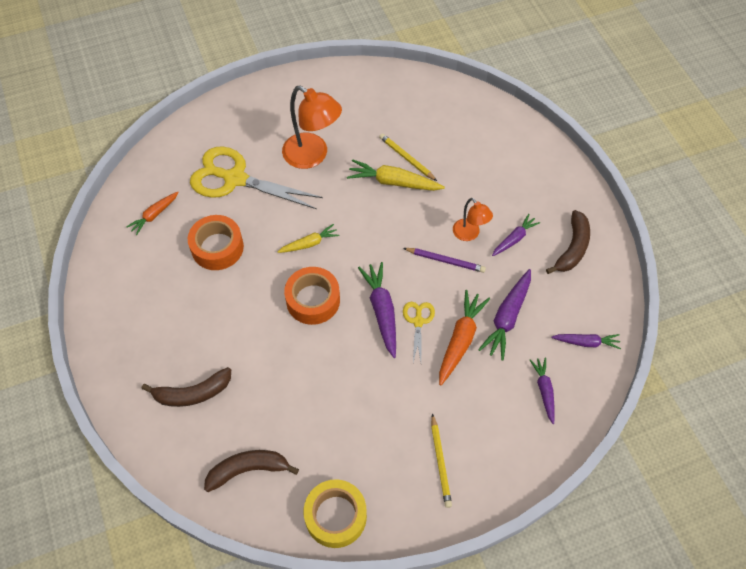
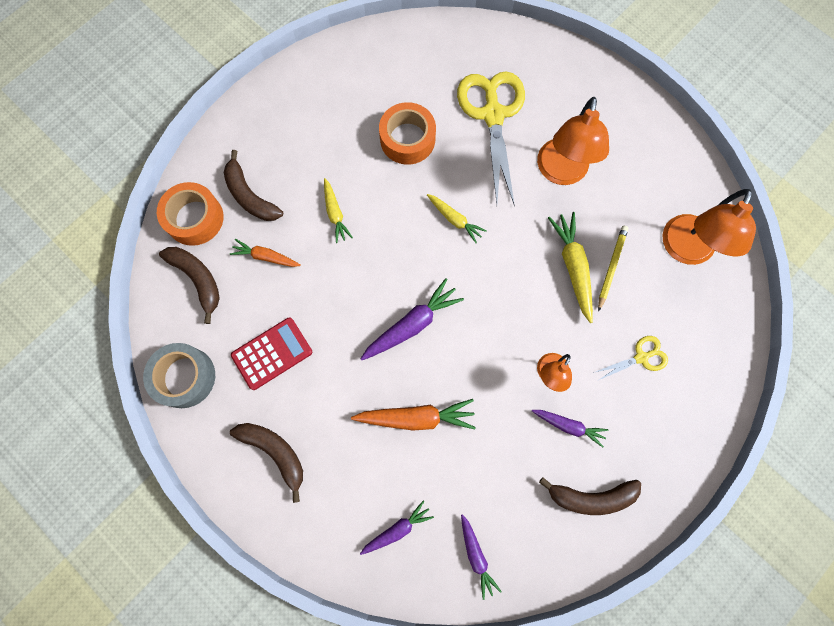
camera: 65 degrees right, 15 degrees up
(154, 215) = (414, 67): orange carrot -> orange carrot (265, 257)
(251, 330) = (335, 214): none -> yellow carrot
(313, 300) = (393, 253): orange tape -> orange tape (194, 218)
(335, 516) = (184, 377): yellow tape -> grey tape
(351, 431) = (272, 353): none -> red calculator
(418, 109) = (684, 250): none -> orange lamp
(418, 321) = (417, 365): yellow scissors -> yellow scissors (641, 357)
(440, 462) = (275, 452): yellow pencil -> brown banana
(445, 261) = (503, 363): purple pencil -> none
(507, 318) = (465, 456): purple carrot -> none

